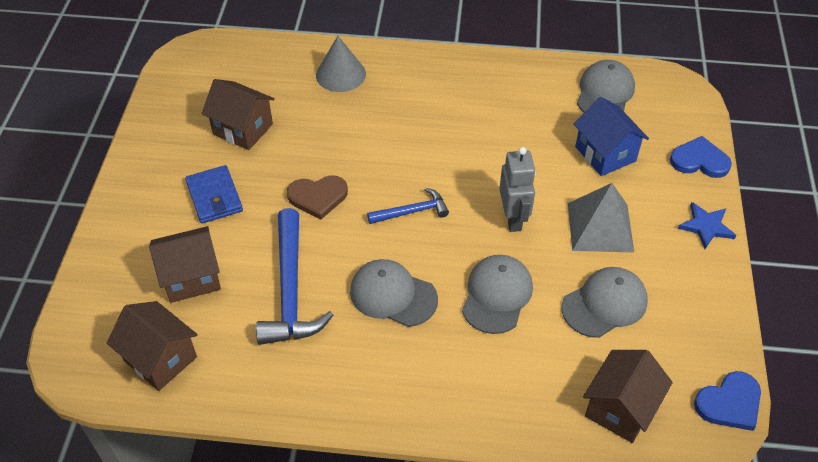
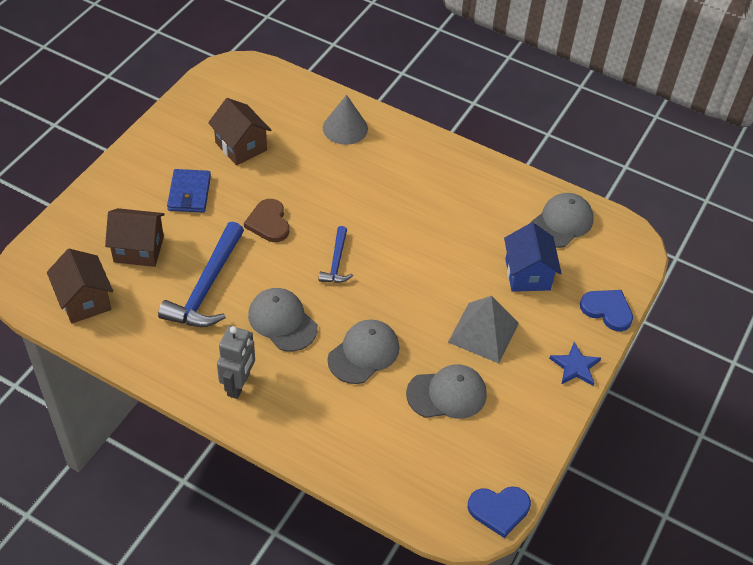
camera: 20 degrees right, 0 degrees up
(318, 197) = (268, 223): brown heart -> brown heart turned 60 degrees clockwise
(412, 211) = (336, 262): blue hammer -> blue hammer turned 90 degrees clockwise
(513, 218) = (415, 298): grey robot -> grey robot (239, 385)
(620, 408) = (407, 477): brown house -> none

